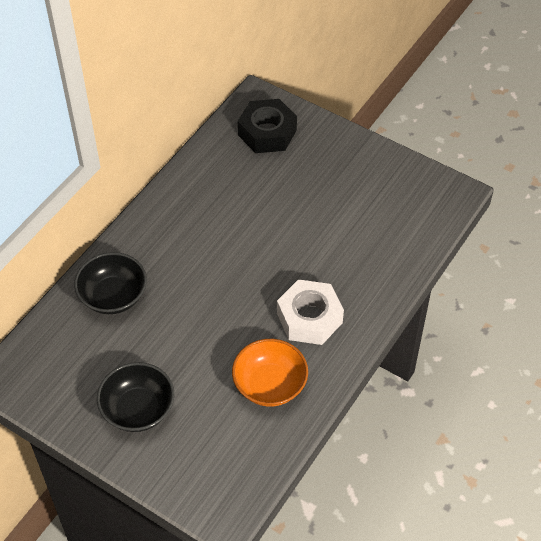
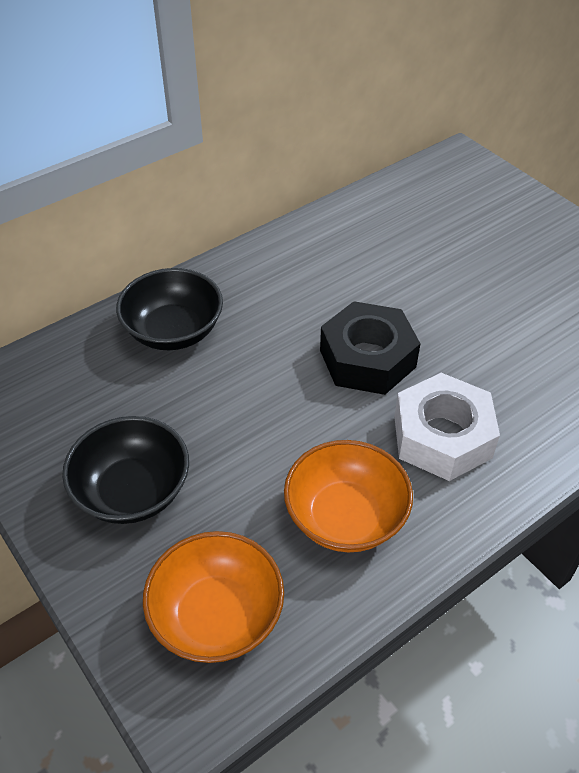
camera: 20 degrees right, 5 degrees down
(219, 463) = (217, 616): none -> orange bowl
(267, 133) = (460, 195): black nut -> black nut (367, 358)

